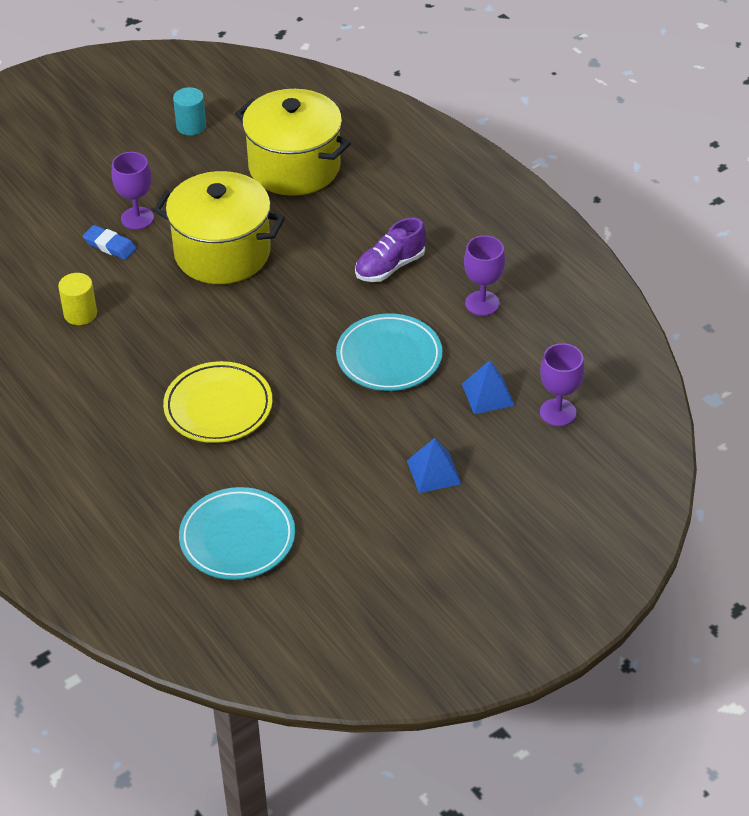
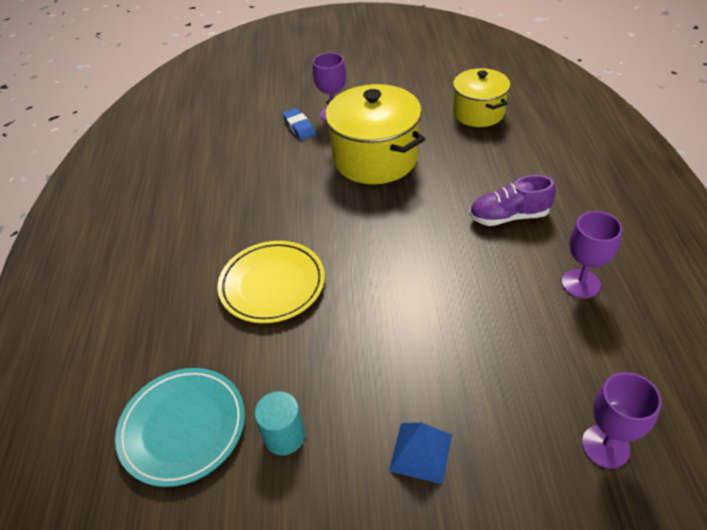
camera: 35 degrees right, 0 degrees up
(80, 314) = (237, 168): yellow cylinder -> none
(191, 126) = (421, 65): turquoise cylinder -> turquoise cylinder (284, 436)
(294, 167) = (478, 113): yellow pot -> yellow pot, size x0.64
(389, 357) = (454, 301): turquoise plate -> none
(488, 394) = (533, 386): blue pyramid -> none

